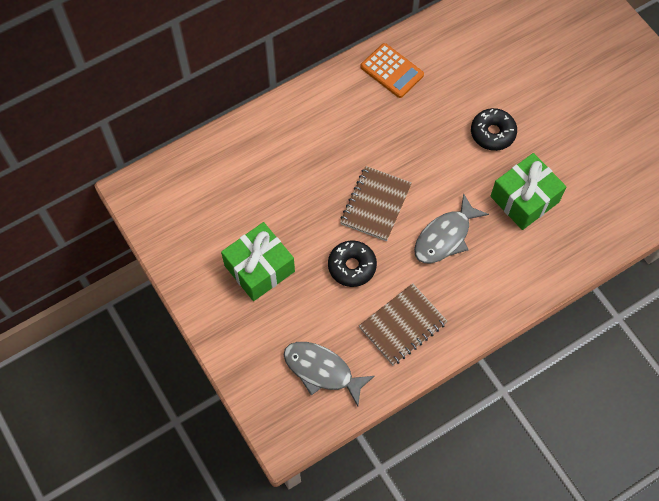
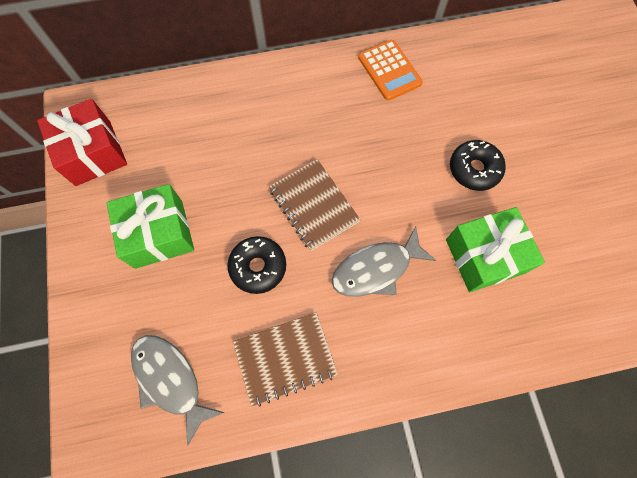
camera: 20 degrees right, 5 degrees up
(170, 222) = (93, 153): none -> red gift
(375, 204) = (313, 205): brown notebook -> brown notebook turned 75 degrees counterclockwise

